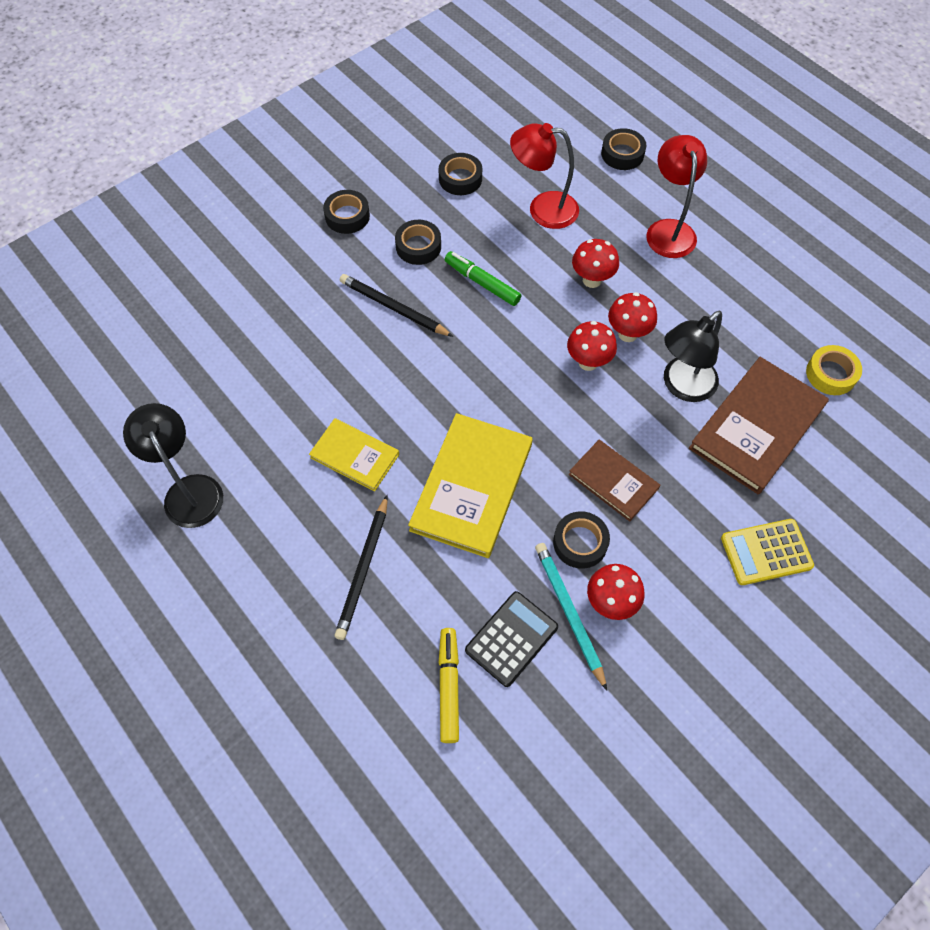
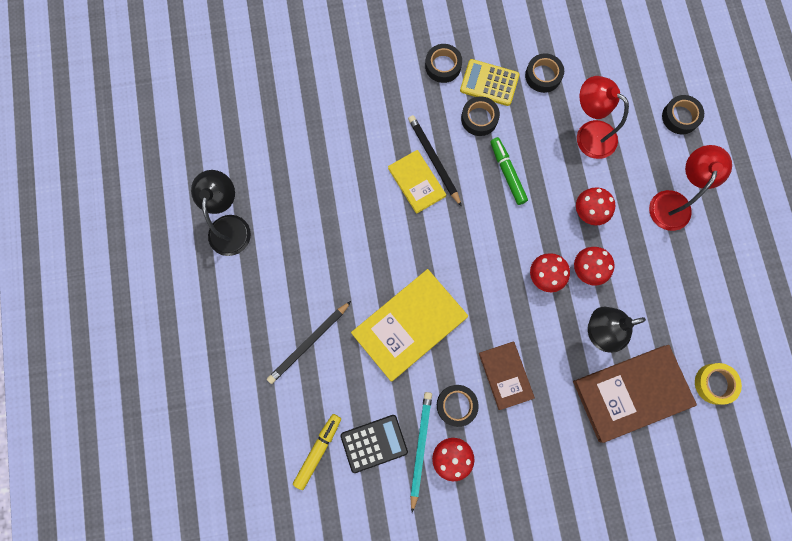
camera: 30 degrees right, 15 degrees up
(354, 456) = (346, 260): yellow book -> yellow book (416, 182)
(766, 552) = (576, 484): yellow calculator -> yellow calculator (489, 83)

